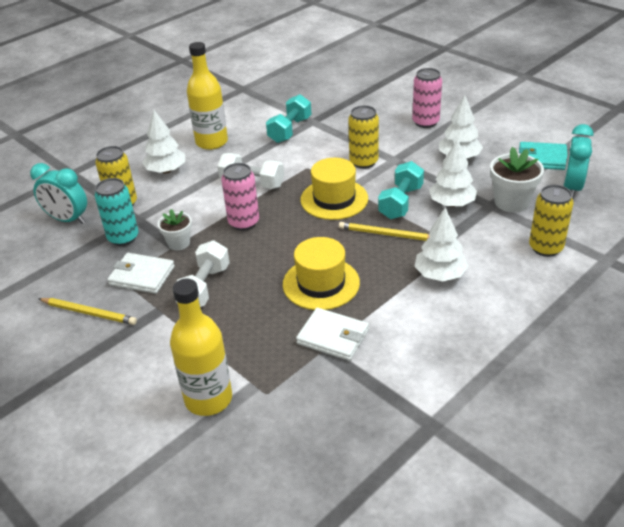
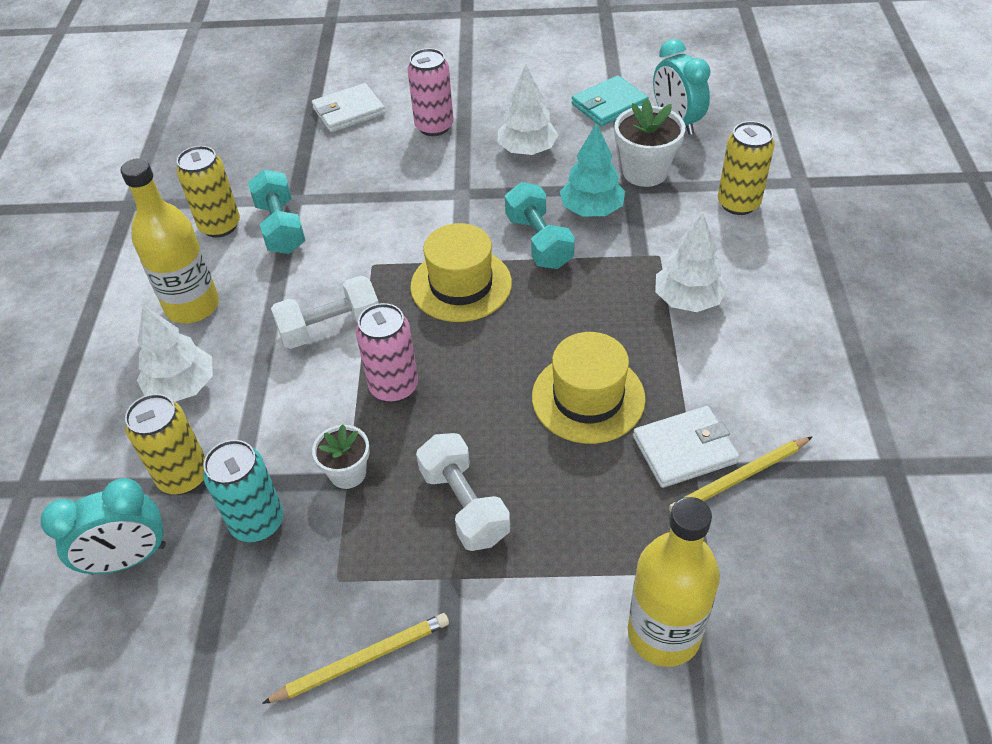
camera: 45 degrees left, 10 degrees up
(142, 276) = (361, 553): white wallet -> white wallet (349, 111)
(363, 162) = (431, 217): yellow can -> yellow can (220, 226)
(386, 234) = (575, 290): yellow pencil -> yellow pencil (739, 478)
(452, 203) = (591, 210): white tree -> turquoise tree

